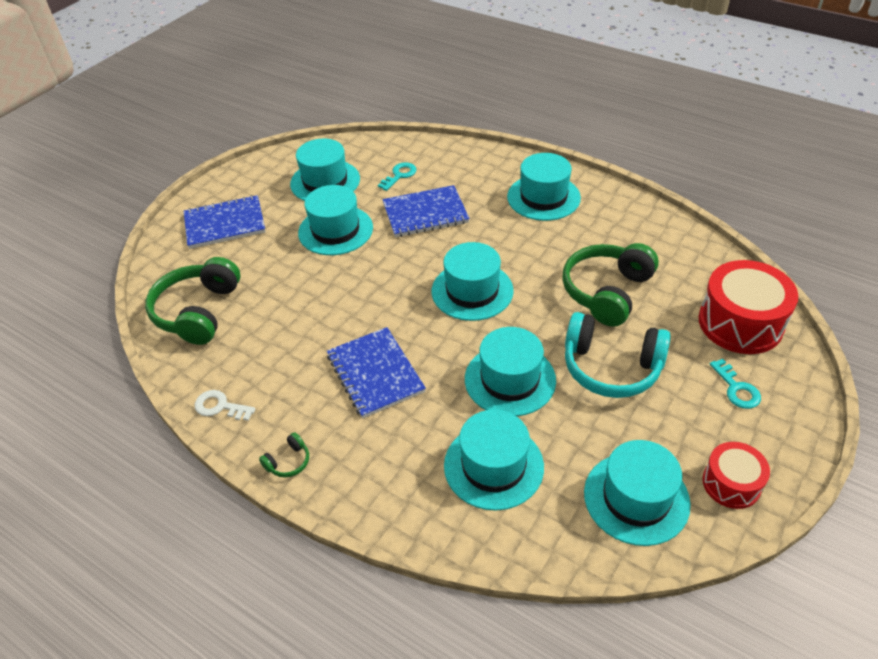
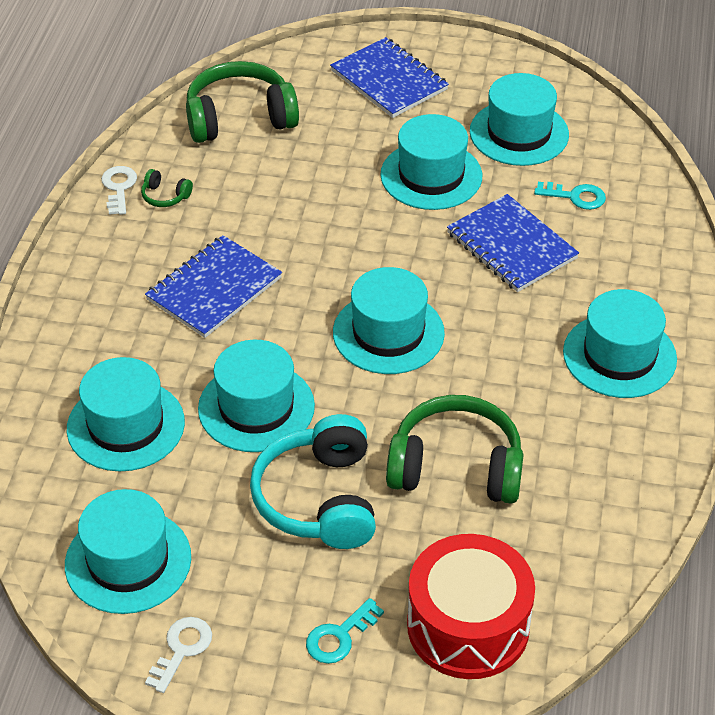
camera: 65 degrees right, 0 degrees up
(288, 462) = (70, 263): green headphones -> green headphones (165, 196)
(731, 483) = (182, 649): red drum -> white key

